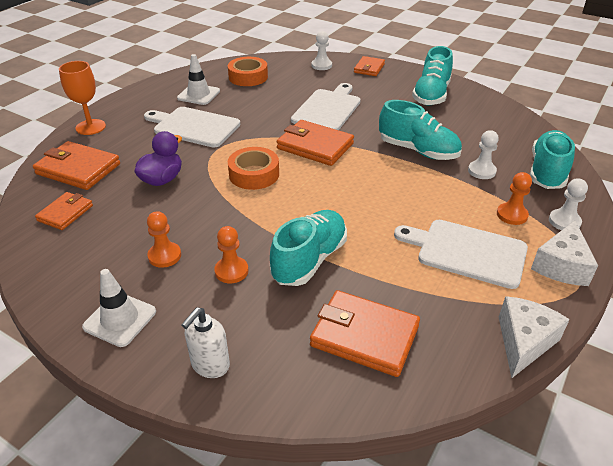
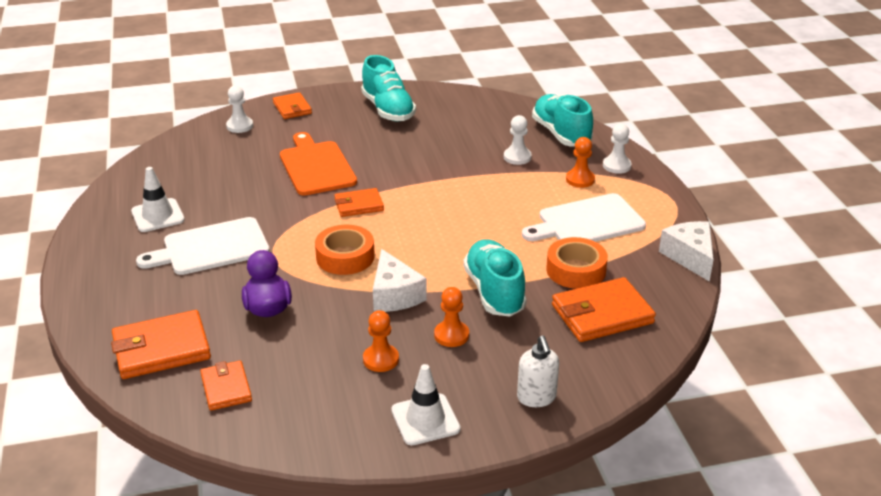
camera: 45 degrees left, 5 degrees down
(90, 127) = (93, 307): orange goblet -> none
(248, 77) = (180, 172): orange tape -> orange tape (576, 270)
(315, 146) = (359, 205): orange wallet -> orange wallet, size x0.60
(328, 109) = (316, 166): white cutting board -> orange cutting board
(418, 151) = (448, 165): turquoise shoe -> none
(561, 266) = (651, 197): white cheese -> white cheese (394, 295)

